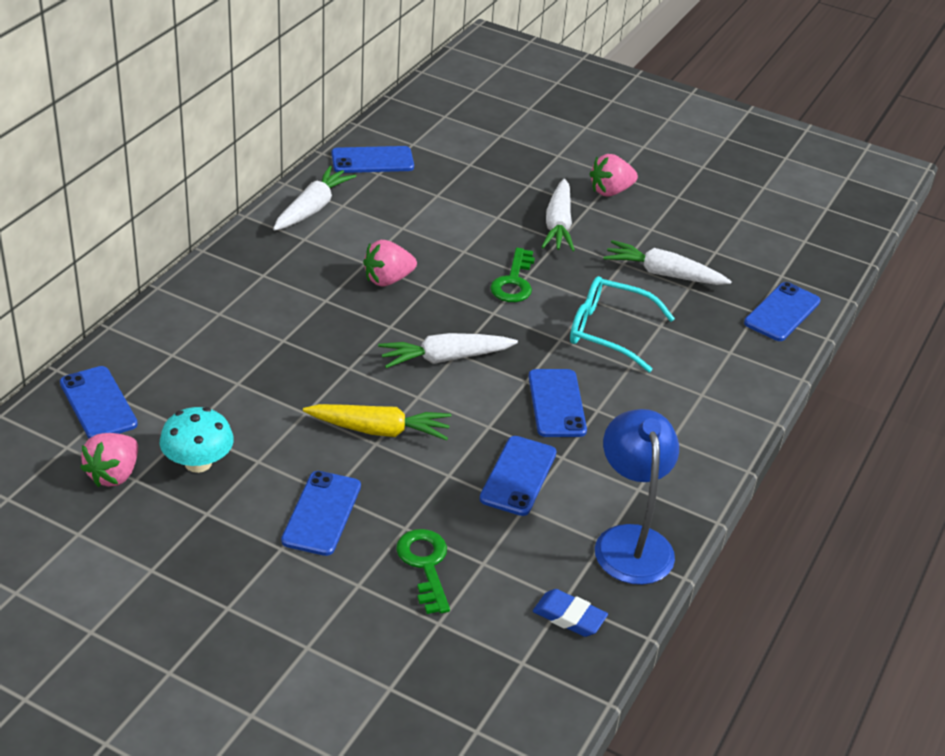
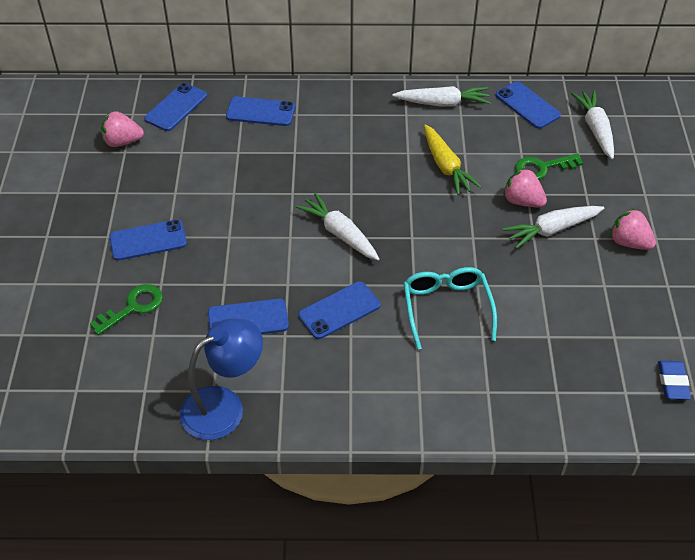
camera: 65 degrees right, 10 degrees up
(198, 463) = (155, 169): turquoise mushroom -> none
(379, 430) = (242, 233): yellow carrot -> yellow carrot (446, 166)
(387, 280) = (399, 171): pink strawberry -> pink strawberry (522, 201)
(513, 282) = (457, 233): green key -> green key (542, 168)
(569, 617) = (130, 399): blue eraser -> blue eraser (672, 382)
(663, 274) = (550, 314): white carrot -> white carrot (595, 129)
(782, 312) = (572, 409): blue phone -> blue phone (260, 112)

